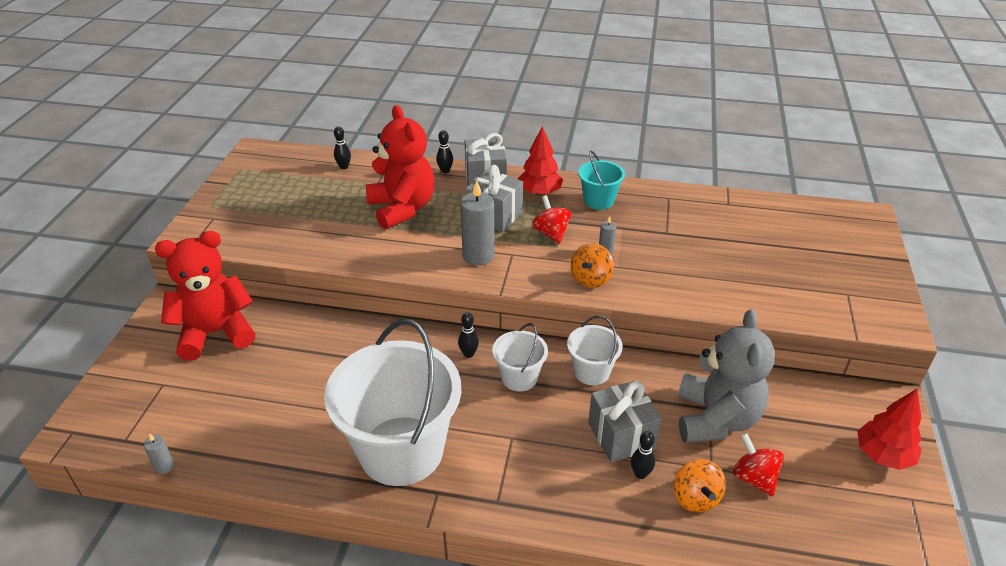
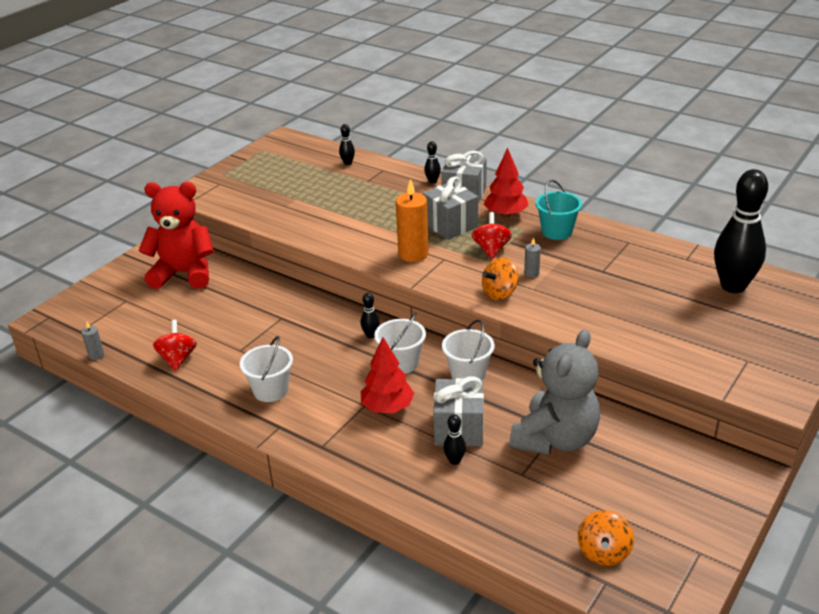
camera: 25 degrees right, 5 degrees down
(401, 450) = (270, 390): white bucket -> white bucket, size x0.47
(402, 208) = (374, 205): red teddy bear -> none
(478, 256) = (413, 254): grey candle -> orange candle
(695, 498) = (490, 491): orange spinning top -> orange spinning top (603, 552)
(754, 478) = (555, 492): red spinning top -> red spinning top (177, 359)
(785, 222) = (733, 286): none -> black bowling pin
(883, 455) = (699, 511): red tree -> red tree (387, 407)

